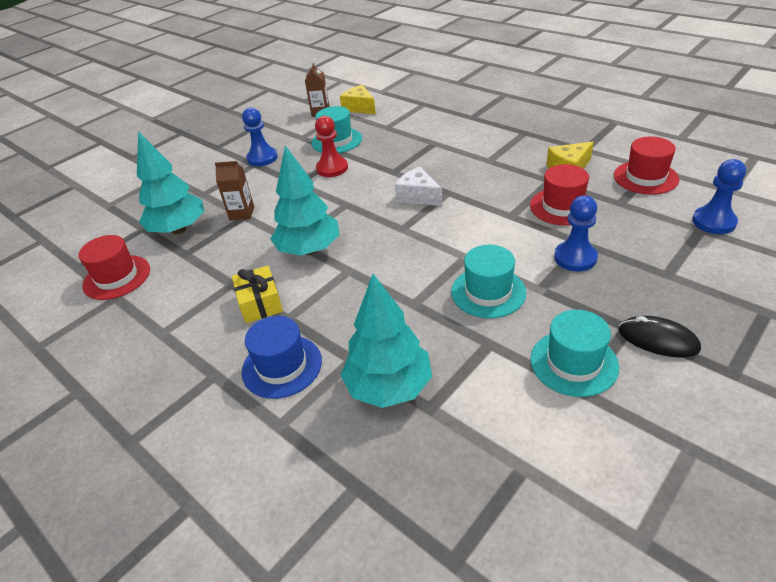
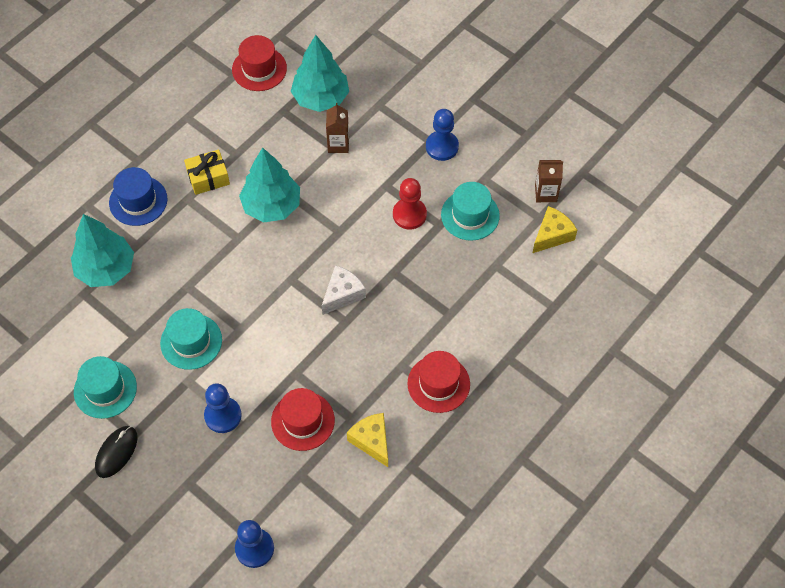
camera: 85 degrees right, 20 degrees up
(645, 177) = (342, 512): red hat -> red hat (438, 384)

